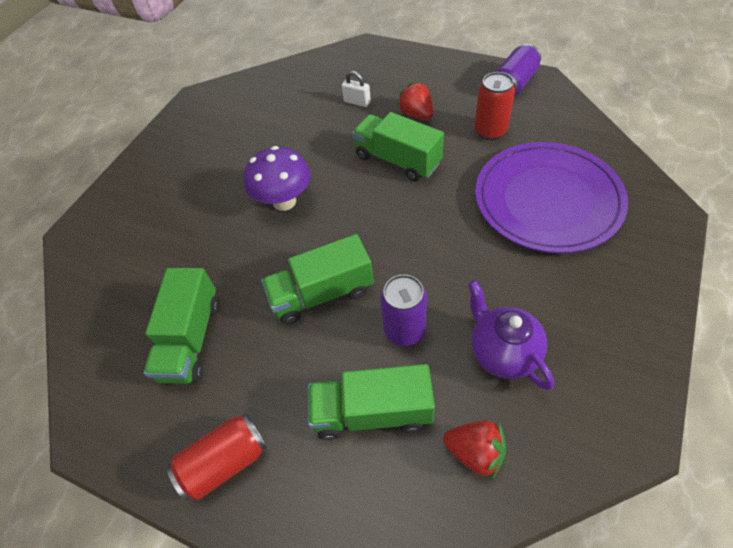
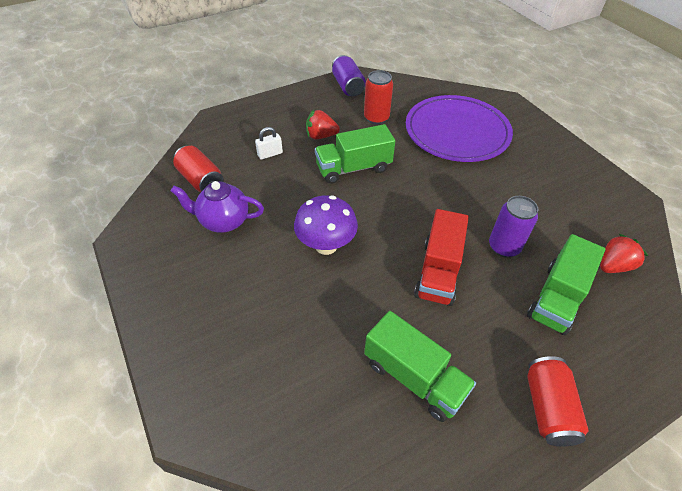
camera: 60 degrees left, 5 degrees down
(286, 89) = (201, 180): none -> red can
(322, 294) = (438, 272): green truck -> red truck
(503, 352) = (552, 214): purple teapot -> purple teapot (223, 221)

